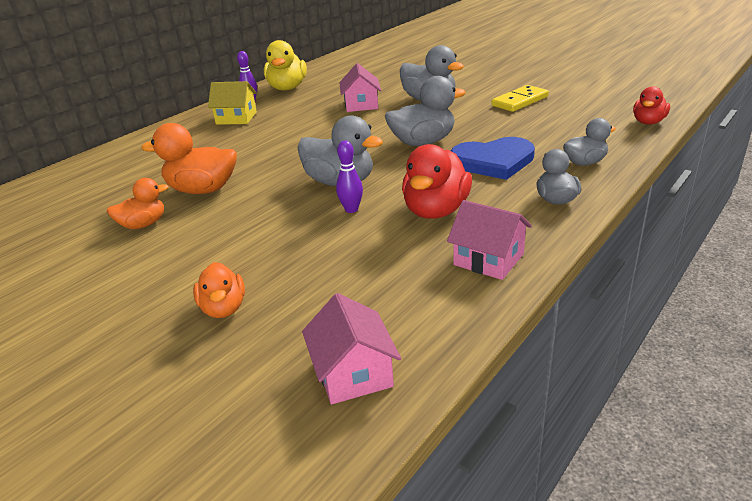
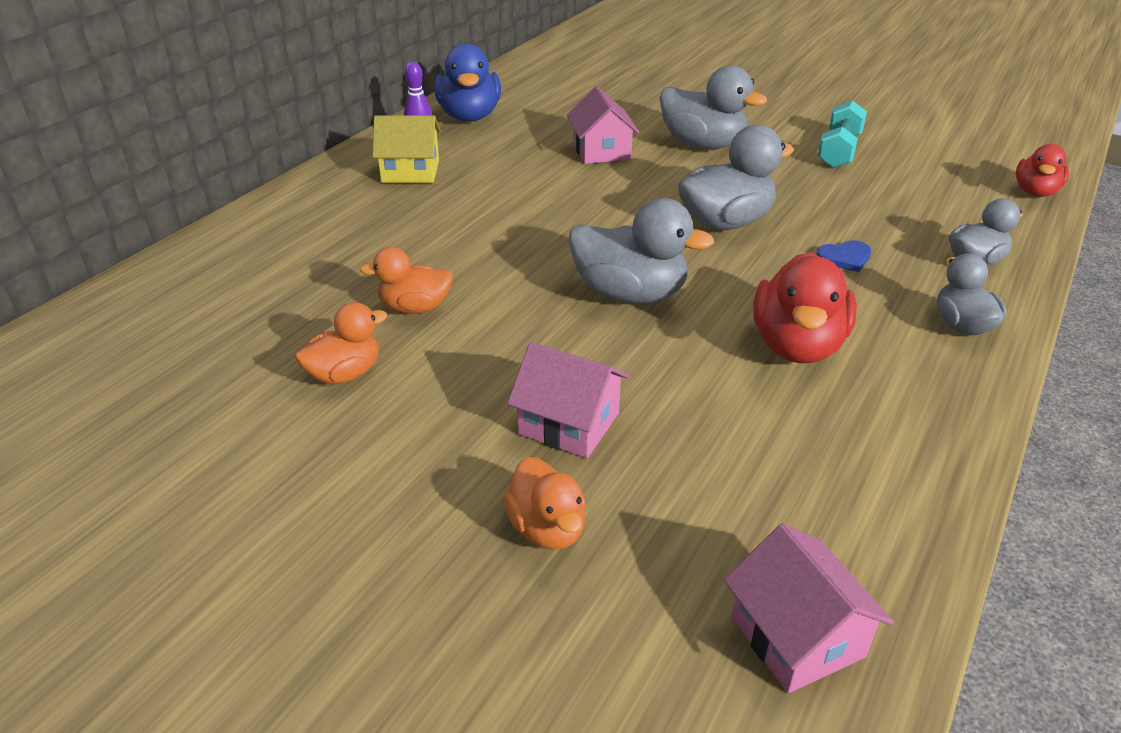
camera: 10 degrees left, 5 degrees up
(202, 190) = (415, 308): orange duck -> orange duck, size x0.62
(287, 88) = (469, 116): yellow duck -> blue duck
(351, 209) = (669, 344): purple bowling pin -> none
(488, 259) = (909, 430): pink house -> pink house (568, 424)
(493, 161) = (845, 258): blue heart -> blue heart, size x0.45
(520, 101) = (839, 151): yellow domino -> turquoise dumbbell

